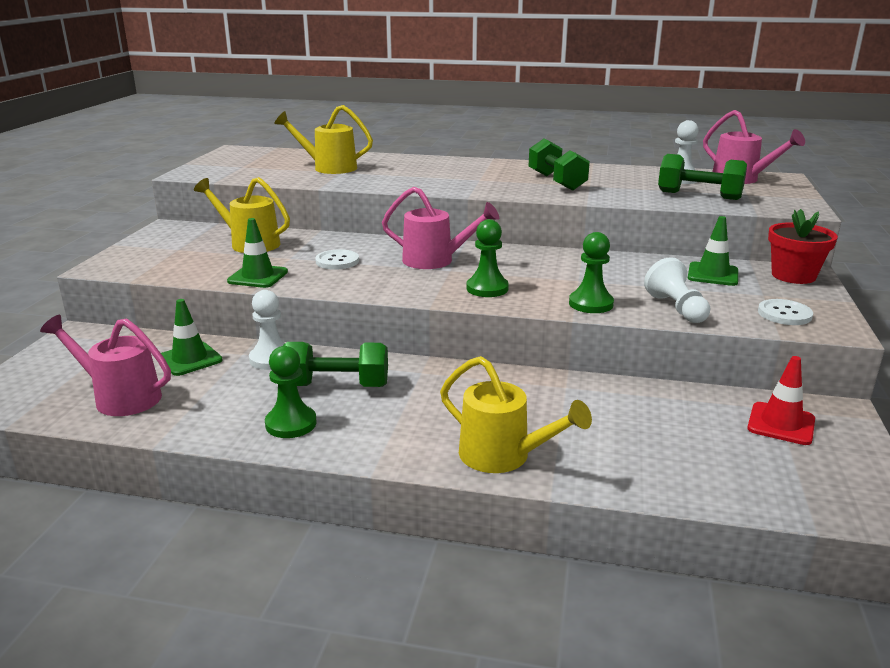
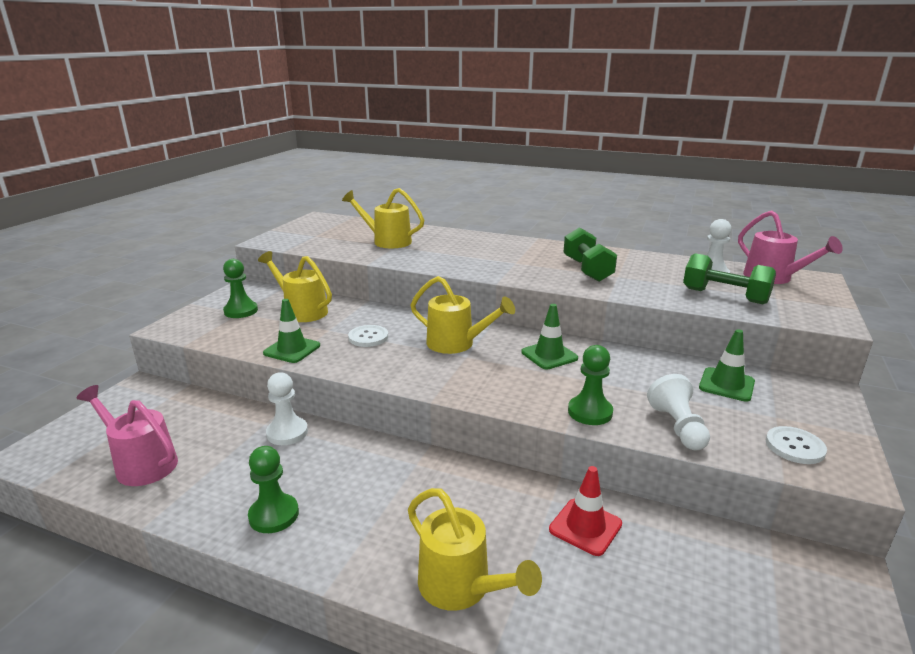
camera: 10 degrees right, 0 degrees up
(190, 359) = (217, 425): green traffic cone -> green traffic cone (549, 355)
(337, 386) = (333, 472): green dumbbell -> none
(436, 261) = (457, 344): pink watering can -> yellow watering can
(487, 288) = (493, 382): green pawn -> green pawn (241, 311)
(781, 424) = (773, 582): red traffic cone -> red traffic cone (585, 527)
(793, 276) = (814, 394): red flower pot -> none

